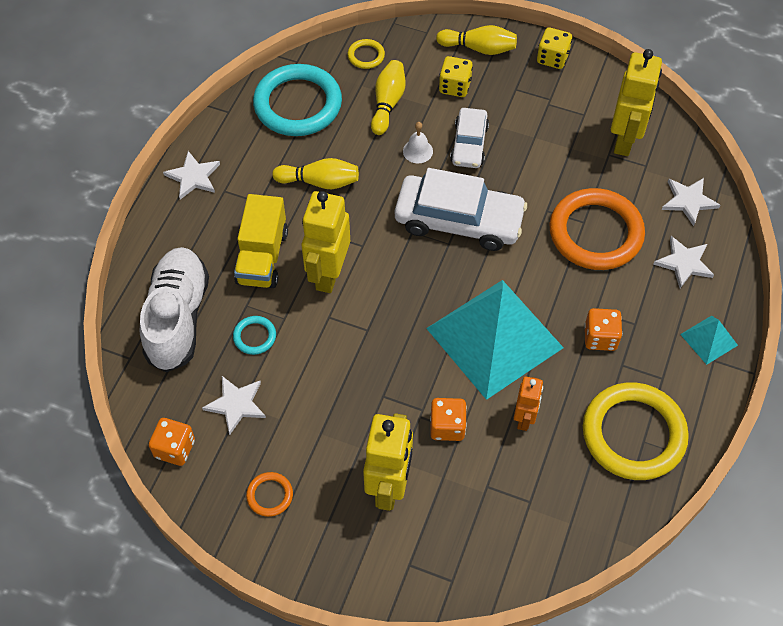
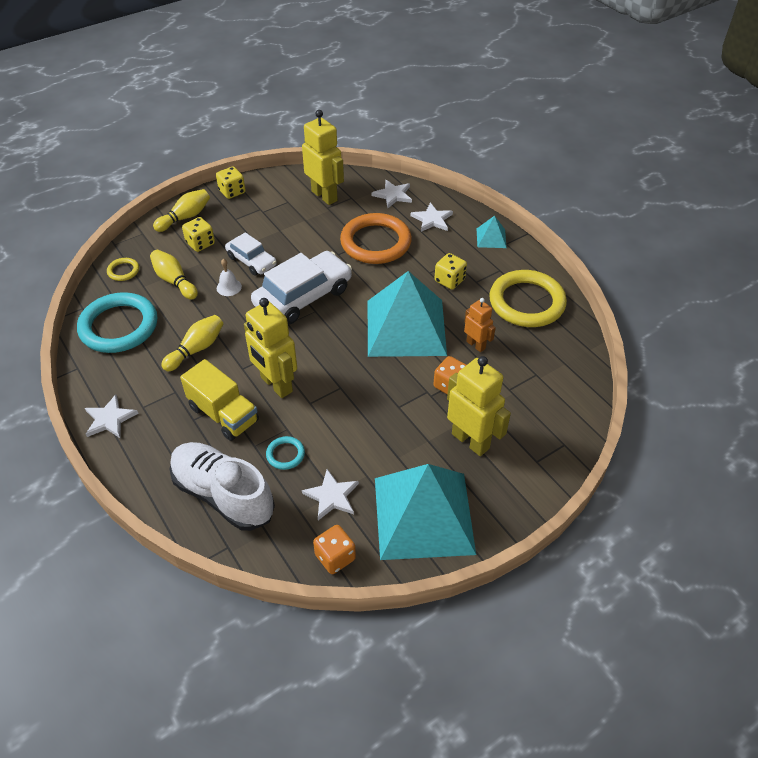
camera: 55 degrees left, 10 degrees down
(270, 495) = (423, 515): orange ring -> turquoise pyramid
(600, 337) = (449, 280): orange dice -> yellow dice

